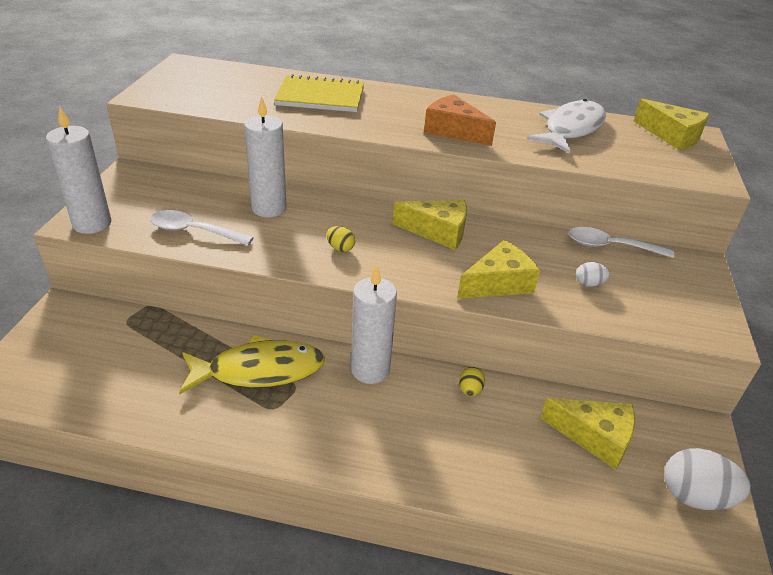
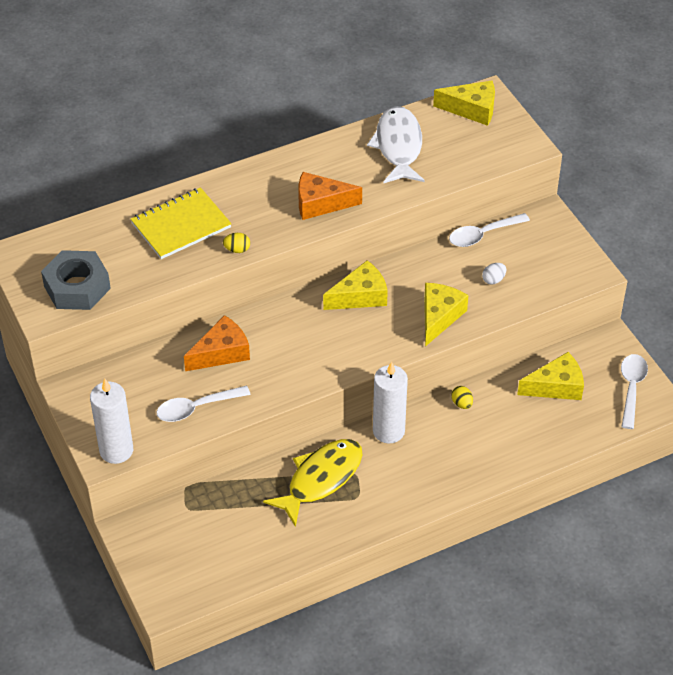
camera: 35 degrees left, 10 degrees up
(191, 93) = (77, 287): none -> grey nut
(269, 208) = (221, 353): white candle -> orange cheese
(340, 248) = (312, 355): yellow egg -> yellow egg (237, 250)
(694, 496) = (631, 388): white egg -> white spoon

